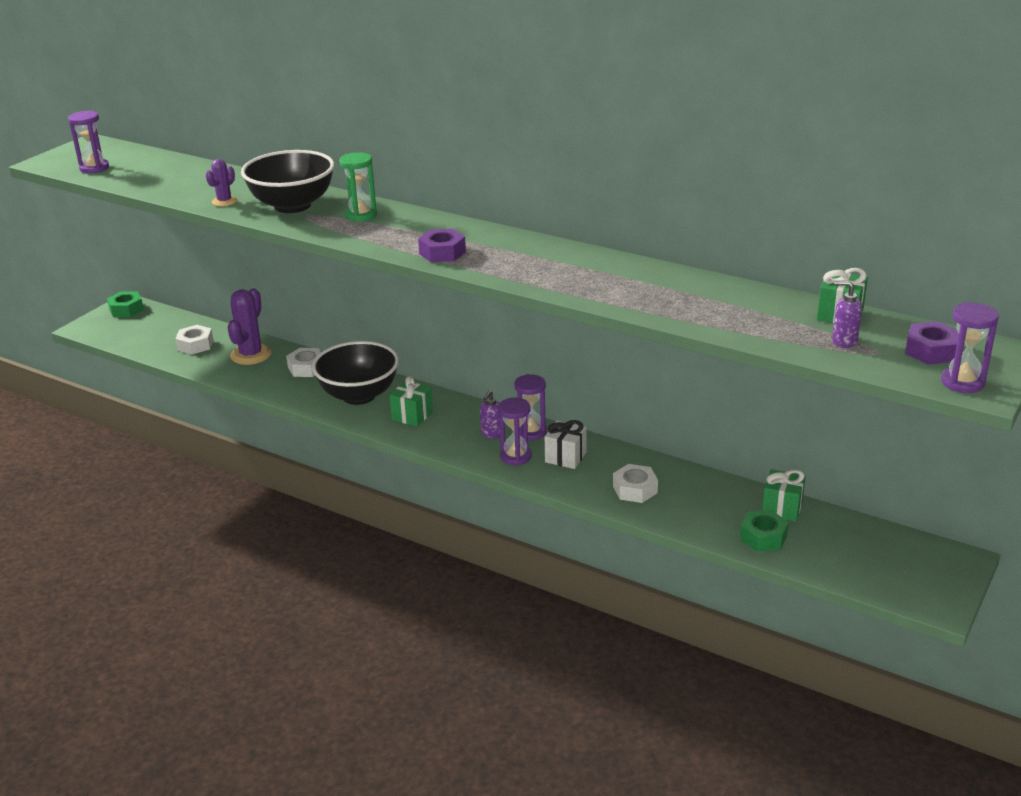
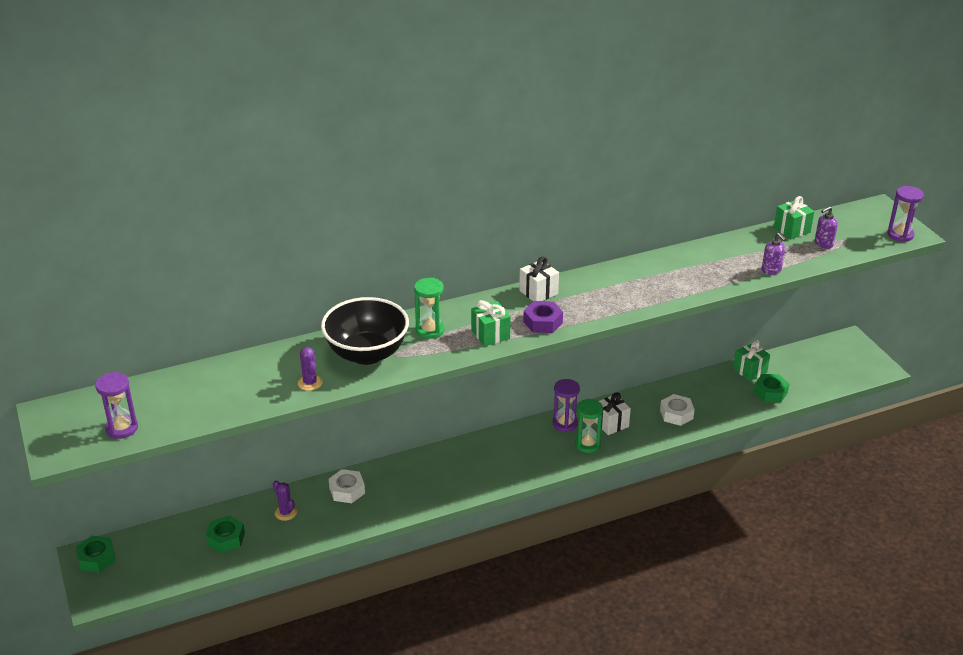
camera: 55 degrees left, 5 degrees up
(195, 345) = (226, 538): white nut -> green nut
(251, 355) = (286, 512): purple cactus -> purple cactus, size x0.55
(359, 395) = (422, 481): black bowl -> none
(412, 416) = (482, 467): green gift -> green gift (490, 334)
(491, 235) = (538, 292): none -> white gift
(492, 434) = (548, 441): purple soap dispenser -> purple soap dispenser (771, 270)
(515, 456) = (587, 444): purple hourglass -> green hourglass
(931, 351) = (859, 226): purple nut -> none

